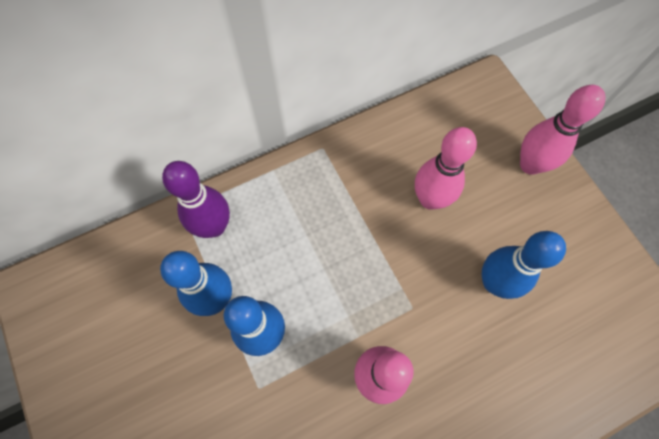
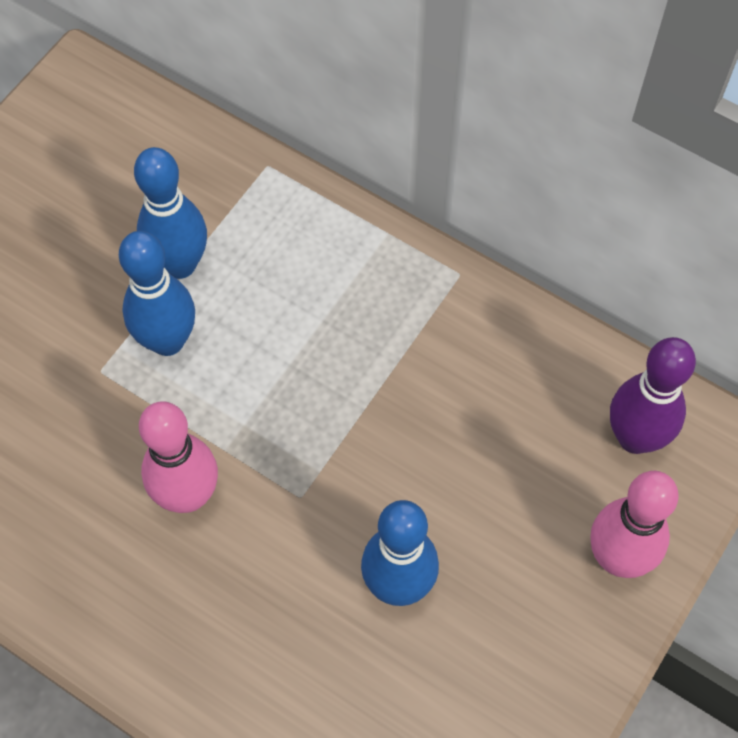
camera: 60 degrees right, 5 degrees down
(214, 226) = (268, 211): purple bowling pin -> purple bowling pin (635, 438)
(430, 199) = (471, 446): pink bowling pin -> none

